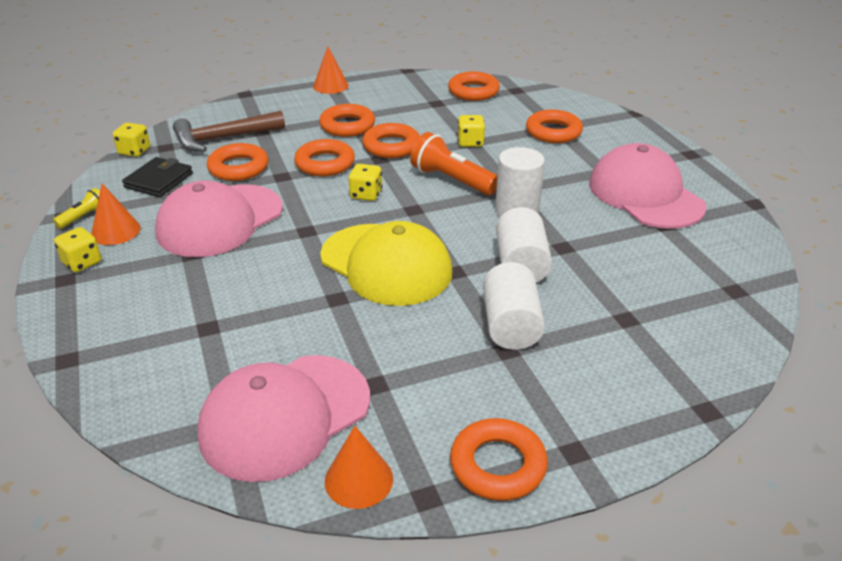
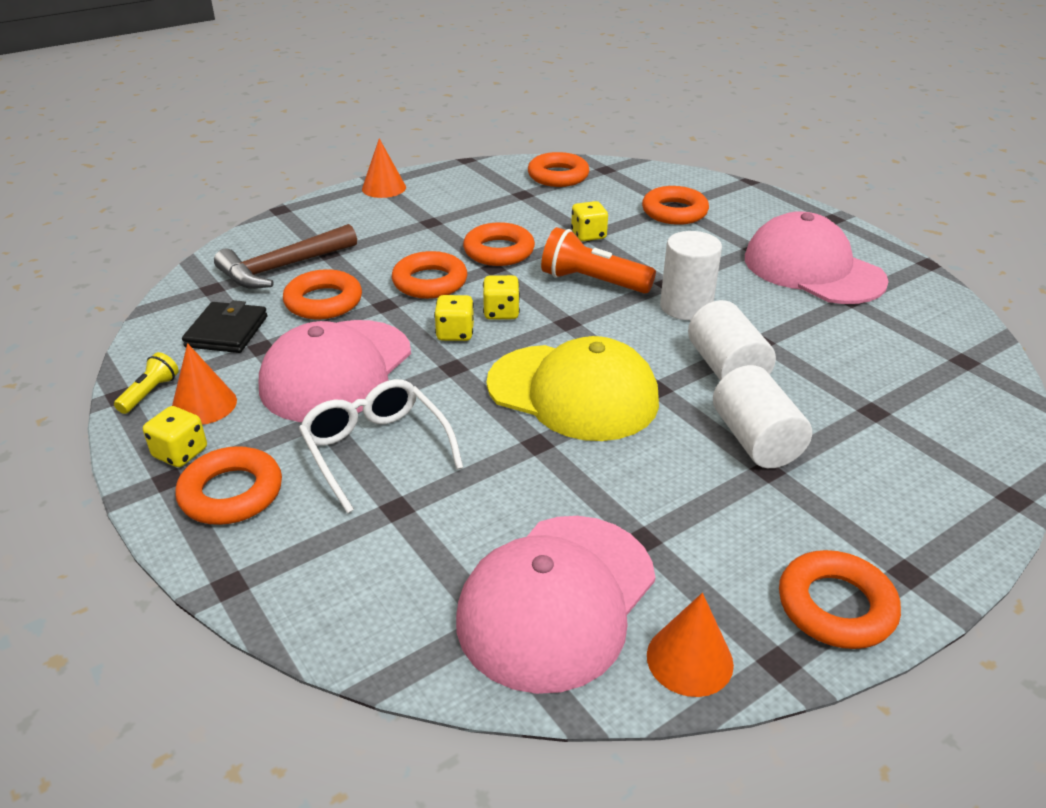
camera: 15 degrees left, 0 degrees up
(134, 151) = (173, 299): yellow dice -> yellow dice (455, 333)
(216, 283) = (376, 450): none -> white glasses
(347, 126) = (432, 233): orange ring -> orange ring (231, 493)

